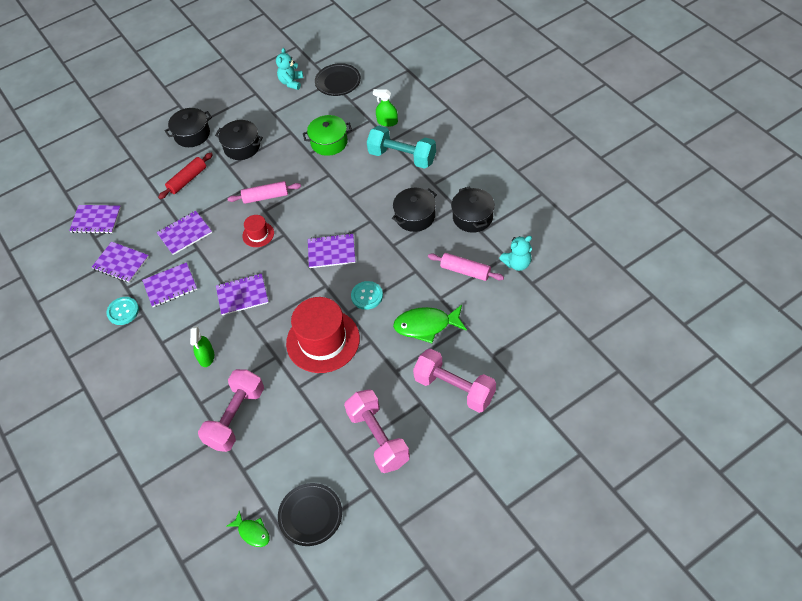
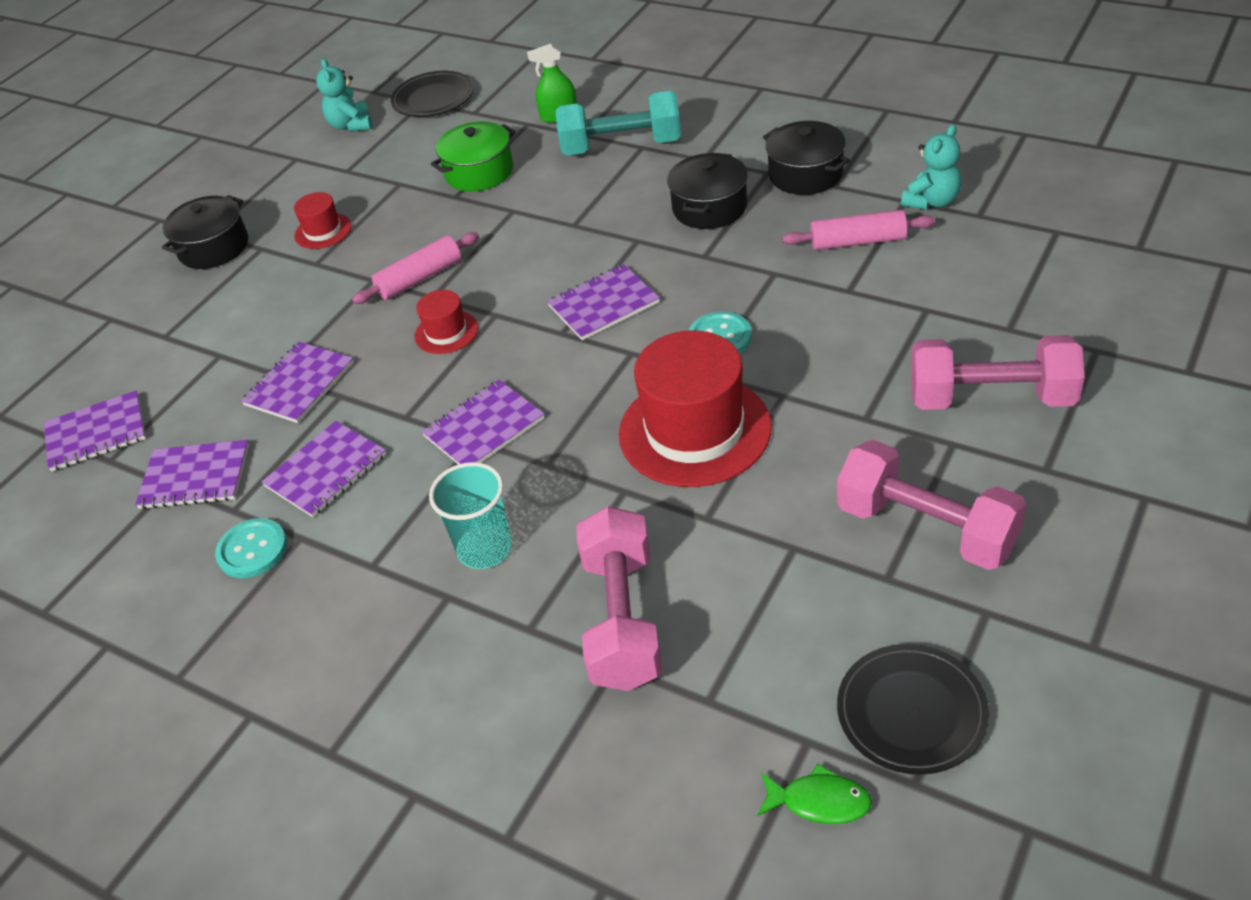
camera: 25 degrees left, 10 degrees down
(187, 180) = (249, 309): red rolling pin -> none
(206, 357) = (484, 549): green spray bottle -> turquoise cup
(242, 147) = (323, 231): black pot -> red hat
(426, 325) = (860, 335): green fish -> none

